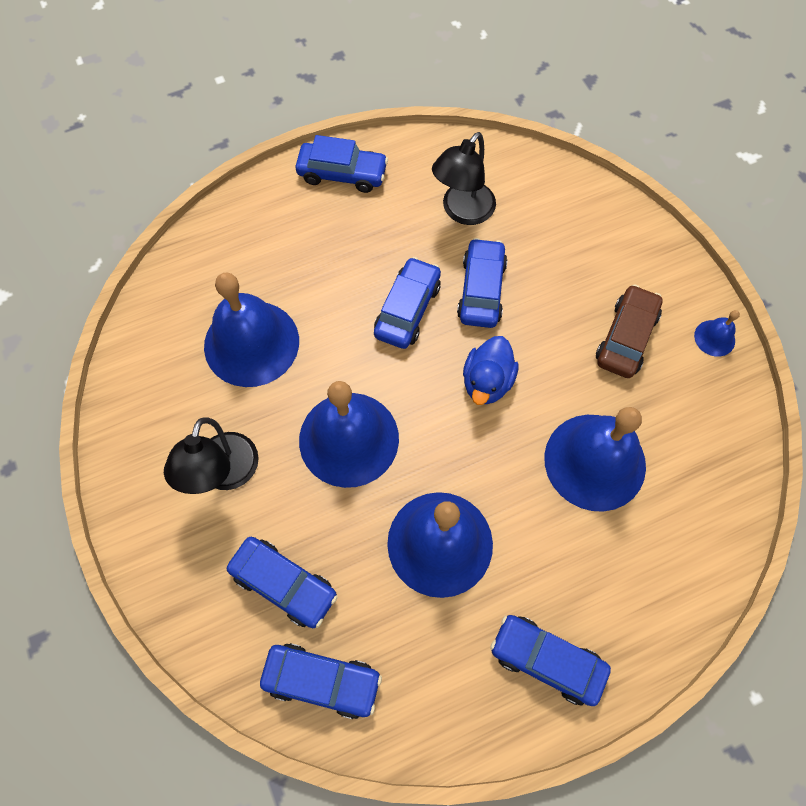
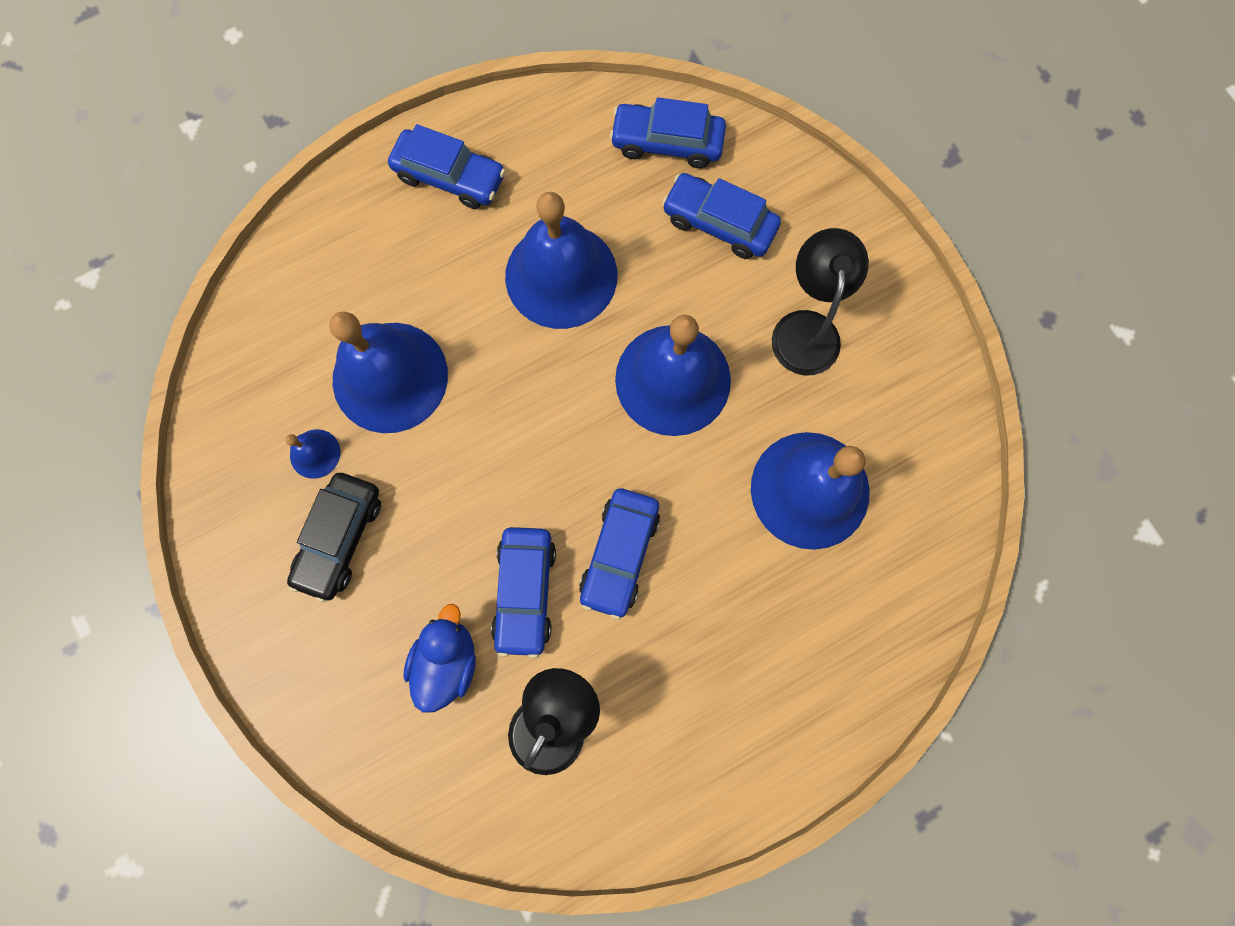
camera: 175 degrees right, 10 degrees up
(342, 174) = (734, 772): blue car -> none
(487, 382) = (515, 463): blue duck -> blue duck (447, 660)
(626, 337) = (340, 538): brown car -> black car
(714, 338) = (227, 547): blue bell -> blue bell (315, 453)

